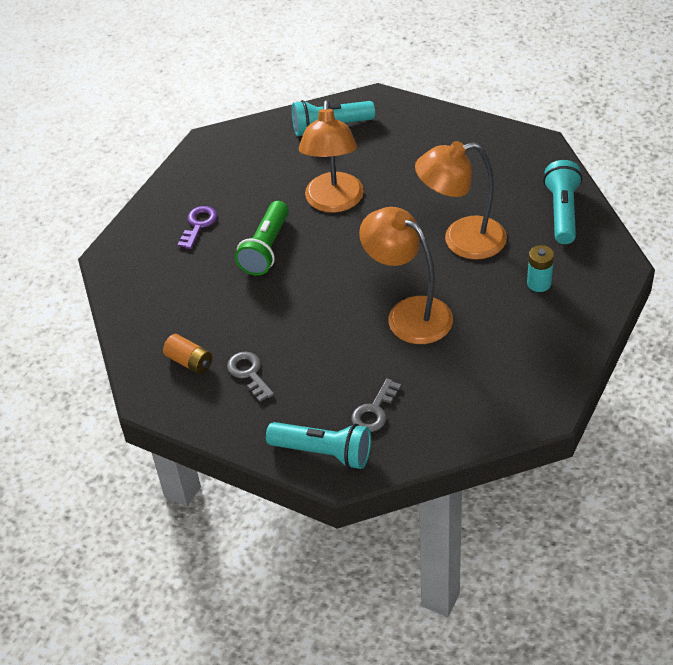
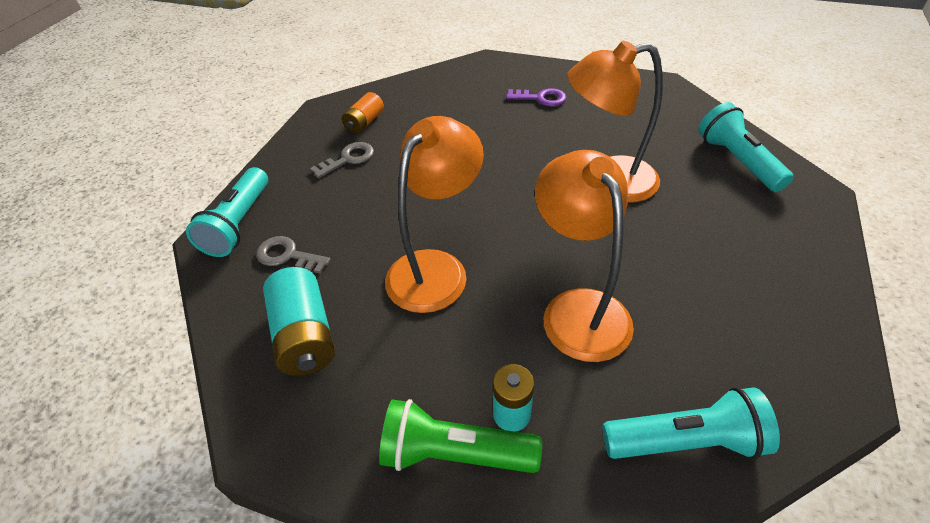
camera: 80 degrees right, 0 degrees up
(266, 249) = (519, 144): green flashlight -> green flashlight (454, 453)
(462, 393) = (304, 335): none -> turquoise battery

